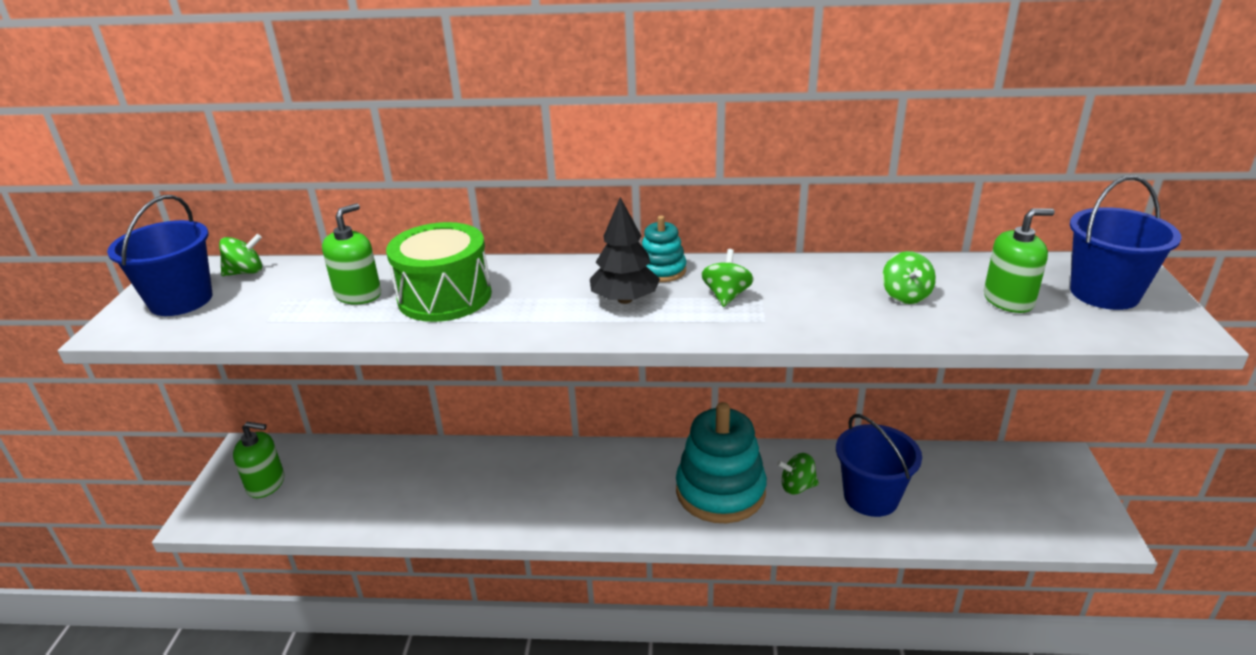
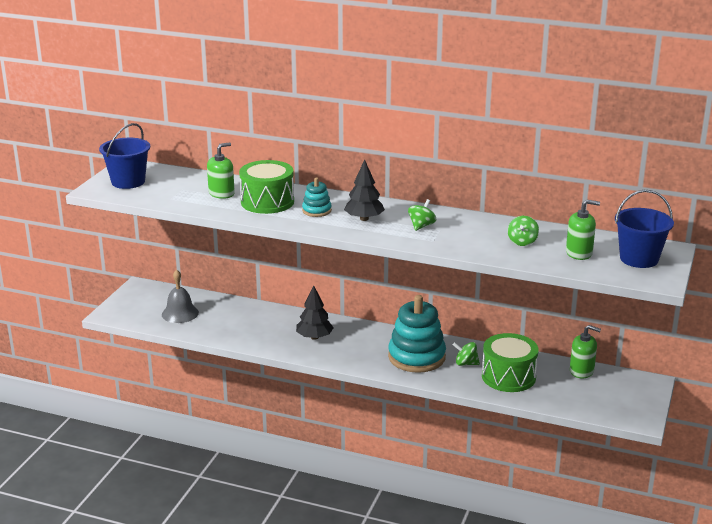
camera: 15 degrees right, 5 degrees down
(246, 272) = (164, 173): green spinning top -> none
(266, 484) = (149, 305): green soap dispenser -> green soap dispenser (581, 371)
(321, 489) = (180, 313): none -> grey bell
(550, 488) = (314, 337): none -> black tree
(662, 270) = (394, 208): turquoise stacking toy -> turquoise stacking toy (316, 210)
(871, 497) = (508, 376): blue bucket -> green drum

